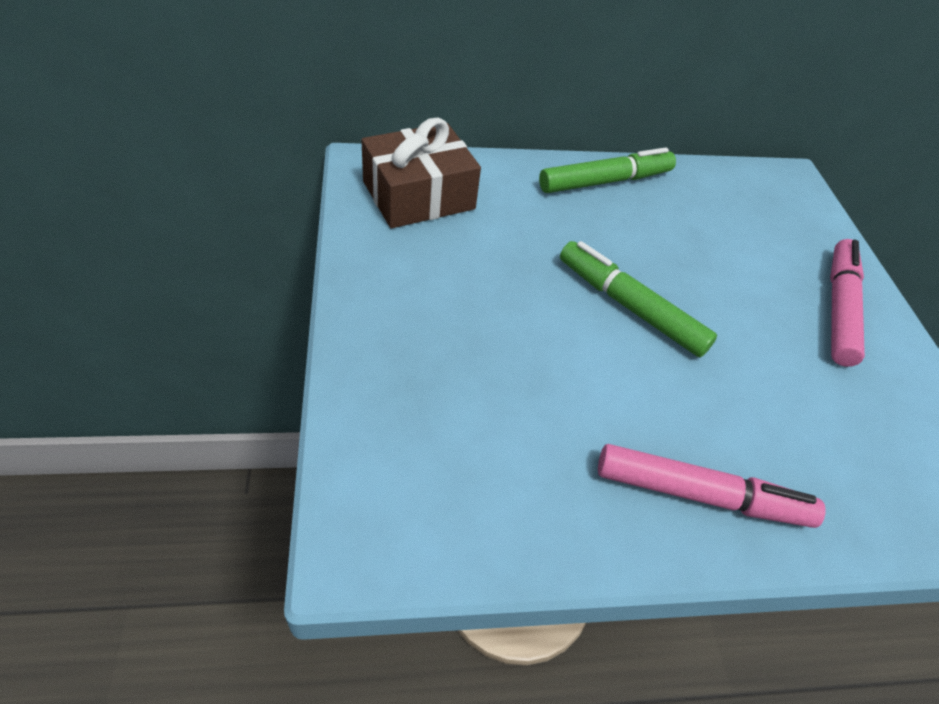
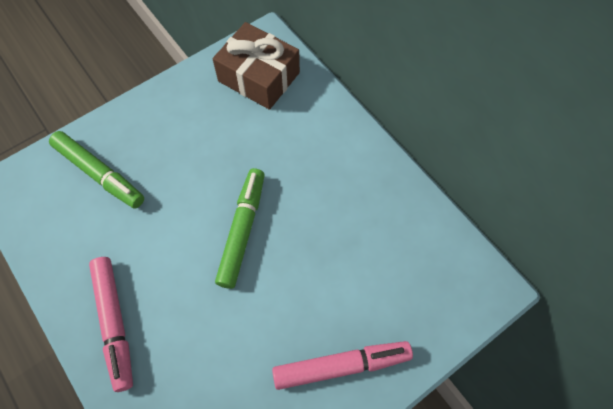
camera: 65 degrees right, 15 degrees up
(605, 181) = (363, 164): green marker -> green marker (99, 174)

